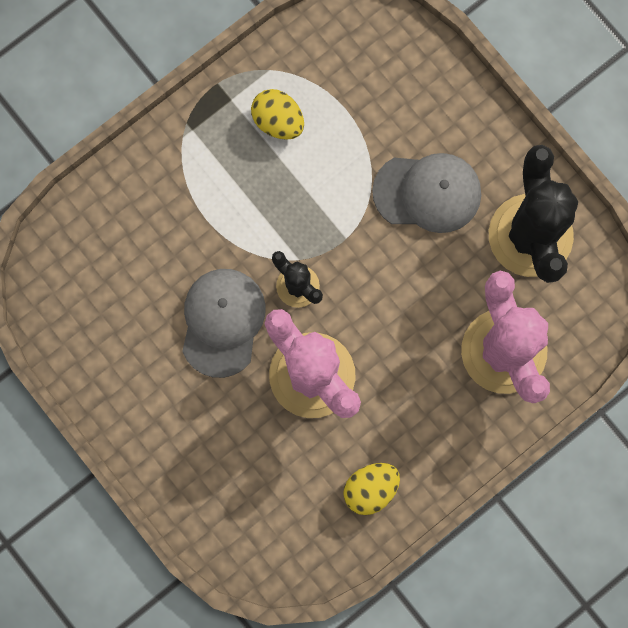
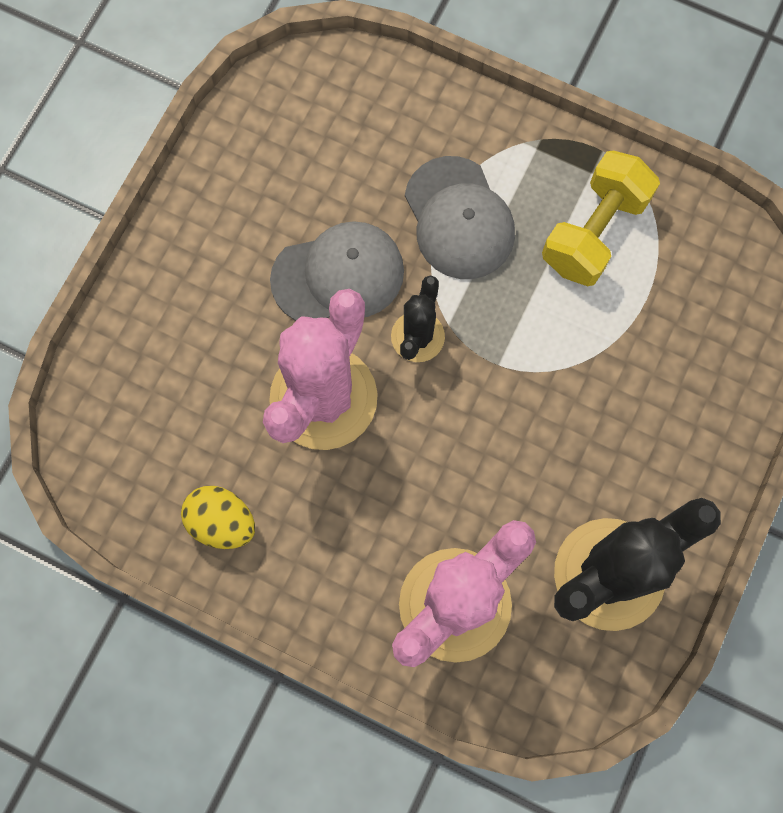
camera: 65 degrees right, 5 degrees down
(278, 121) = (594, 232): yellow egg -> yellow dumbbell
(427, 193) = (598, 431): grey cap -> grey cap (459, 218)

